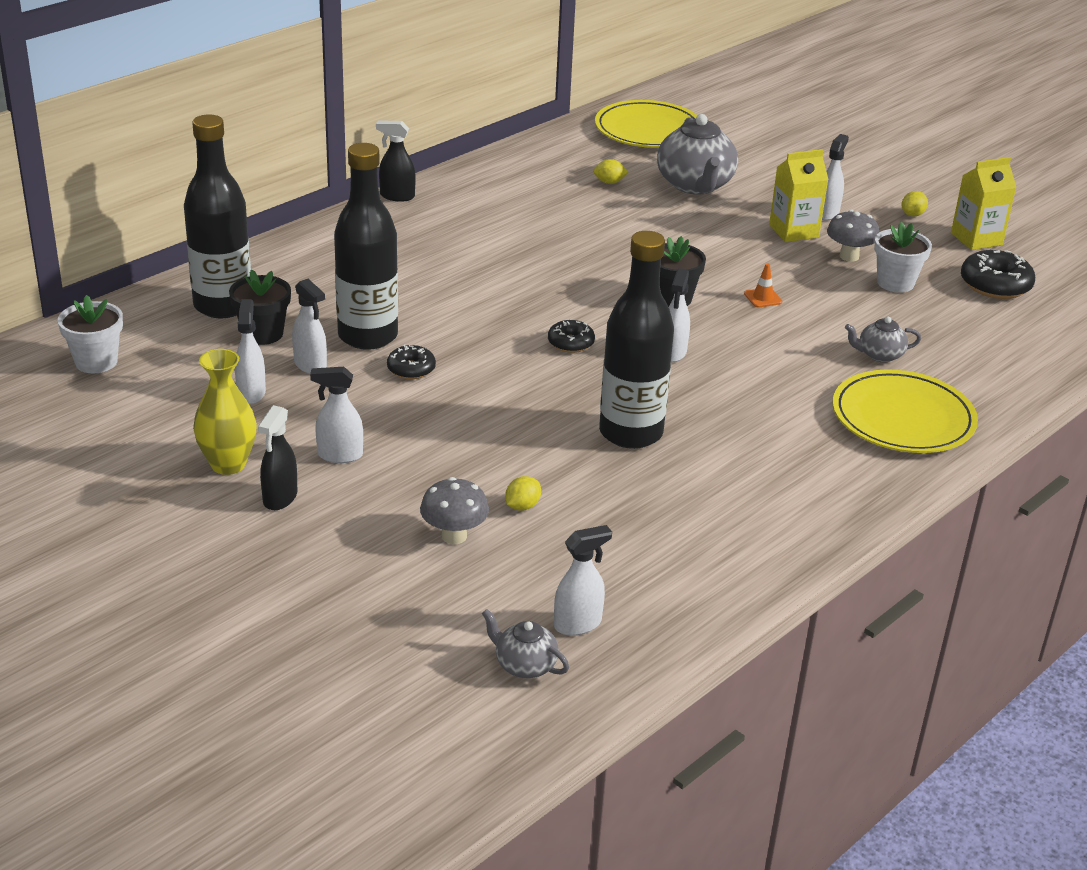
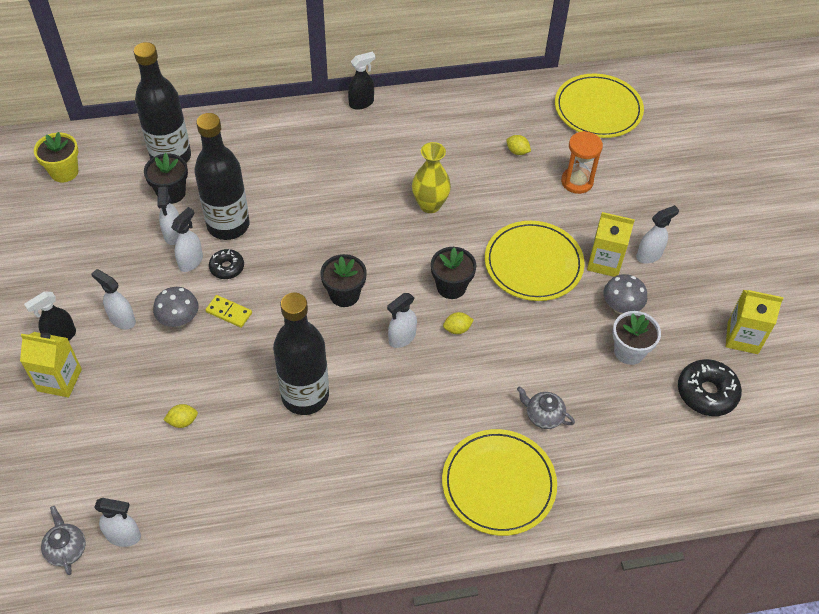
camera: 35 degrees right, 20 degrees up
(96, 362) = (64, 172): white flower pot -> yellow flower pot
(228, 464) = (58, 294): yellow vase -> yellow vase (430, 205)
(251, 393) = (121, 241): white spray bottle -> white spray bottle (191, 261)
(327, 534) = (59, 380): none -> yellow carton
(397, 196) = (361, 103): black spray bottle -> black spray bottle turned 105 degrees clockwise
(454, 536) = (123, 423): grey mushroom -> grey mushroom (179, 320)
(460, 402) = (229, 312): none -> yellow domino
(570, 343) = (344, 295): black donut -> black flower pot
(695, 185) = (577, 181): grey teapot -> orange hourglass
(730, 255) = (533, 264): none -> yellow plate
(763, 298) = (515, 317): orange traffic cone -> none
(912, 214) = (716, 288): yellow lemon -> yellow lemon (457, 329)

